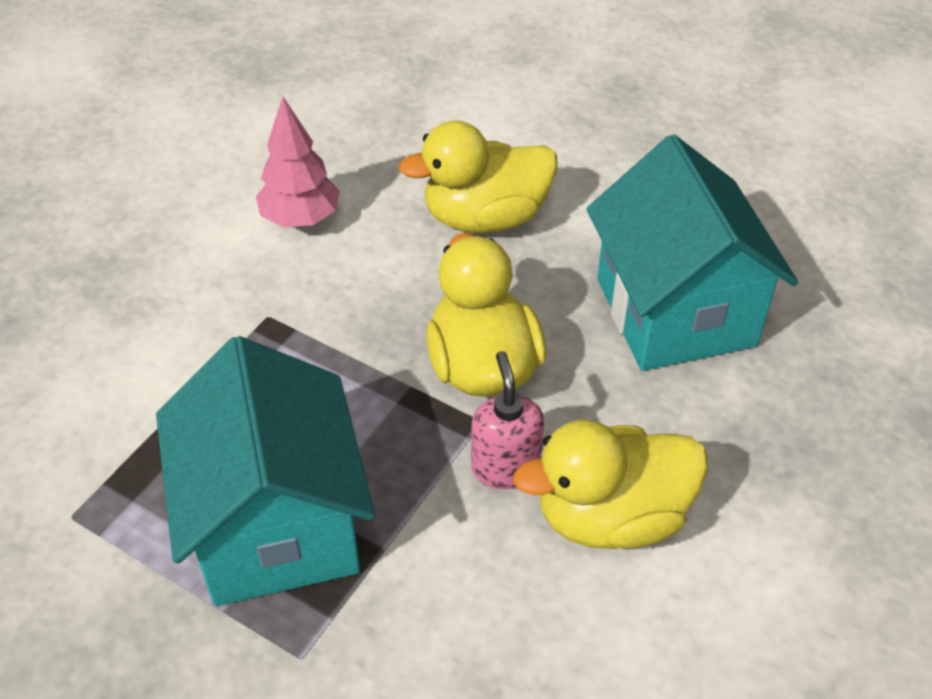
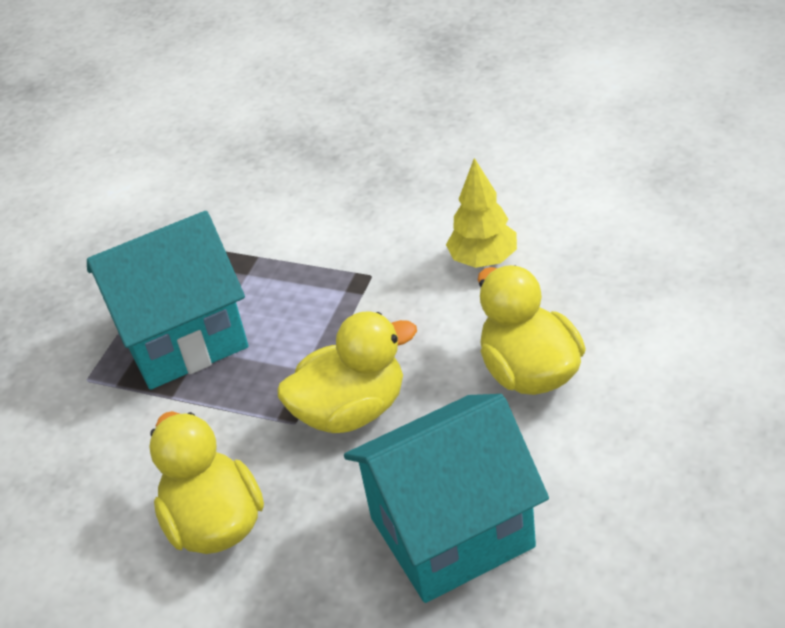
camera: 85 degrees right, 5 degrees down
(301, 219) = (483, 260): pink tree -> yellow tree
(505, 467) = (252, 447): pink soap dispenser -> none

